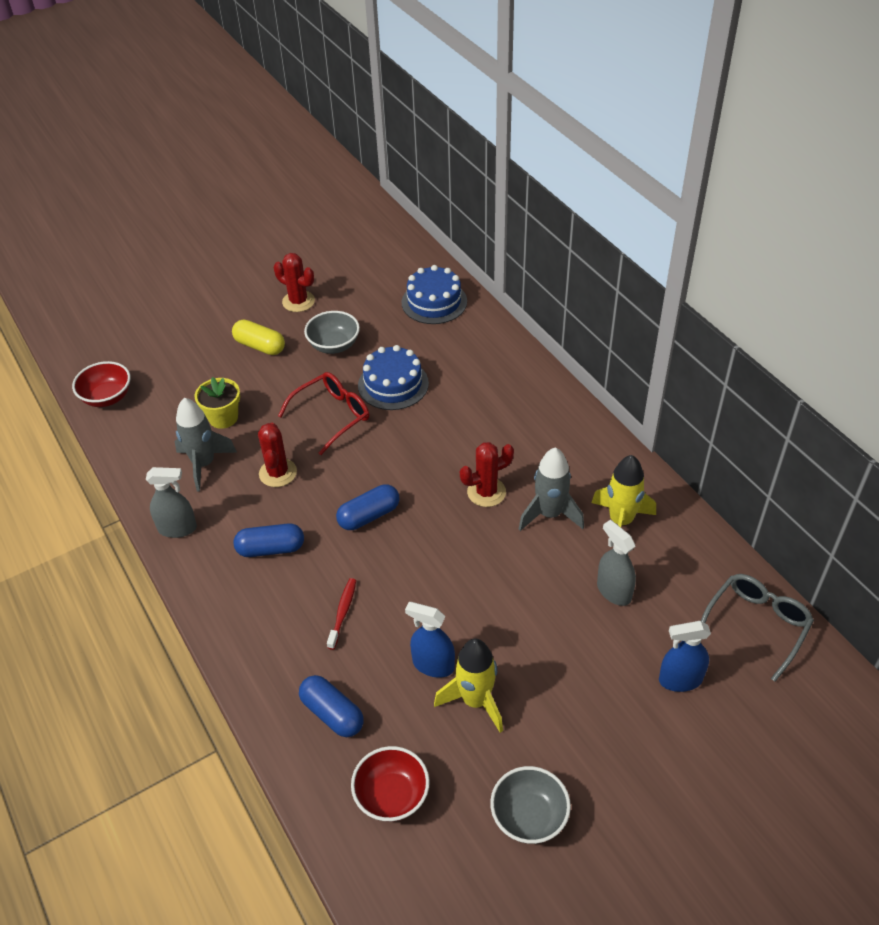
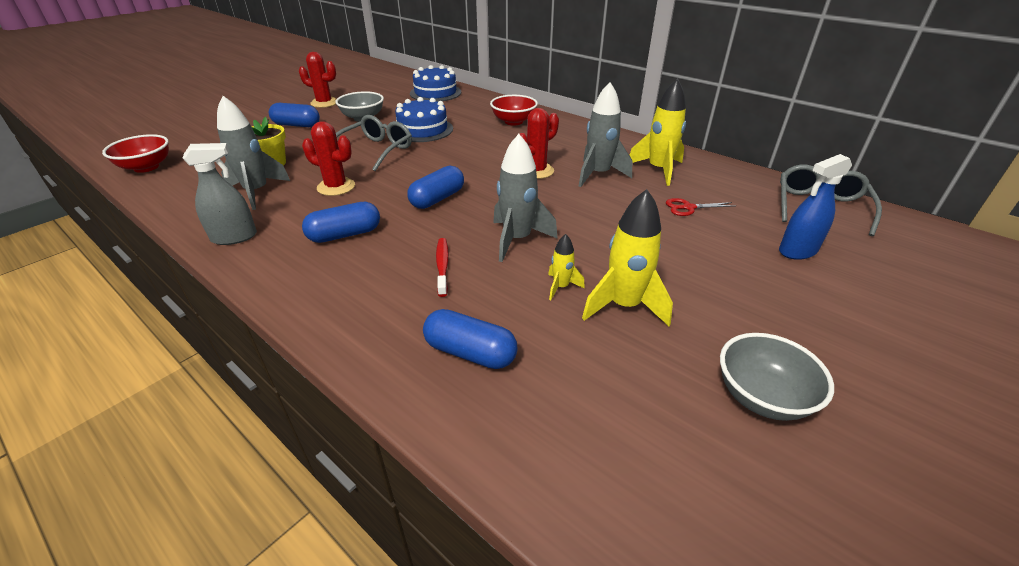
camera: 20 degrees left, 10 degrees down
(260, 346) = (297, 125): yellow capsule -> blue capsule
(278, 473) = (336, 187): red cactus -> red cactus turned 45 degrees counterclockwise
(332, 415) = (376, 150): red glasses -> grey glasses
(392, 796) = (588, 419): red bowl -> red bowl (513, 122)
(421, 595) = (517, 239): none -> grey rocket
(433, 665) = (561, 287): blue spray bottle -> yellow rocket
(613, 591) = (688, 207): grey spray bottle -> red scissors

